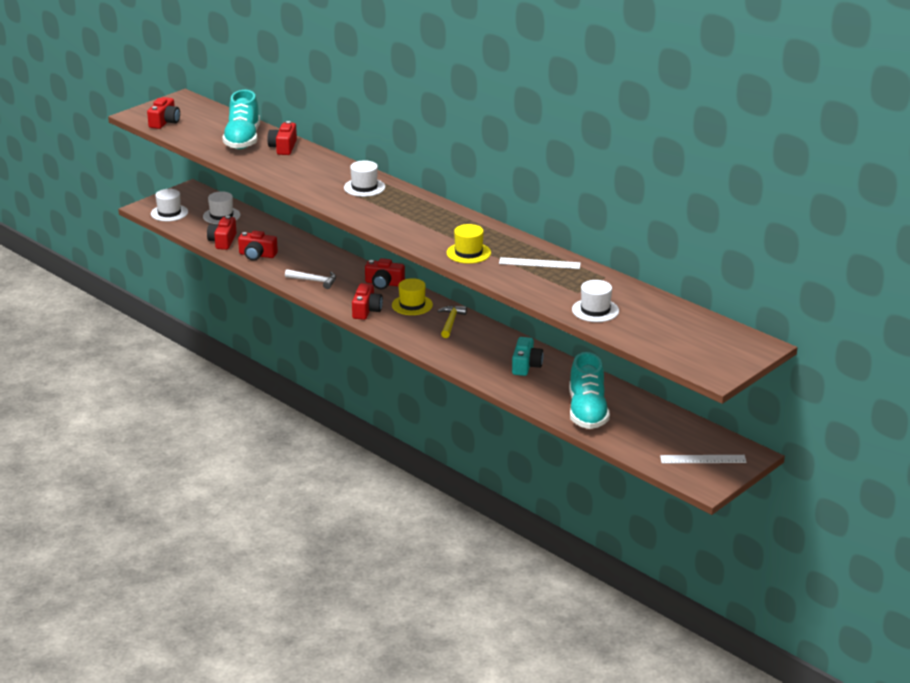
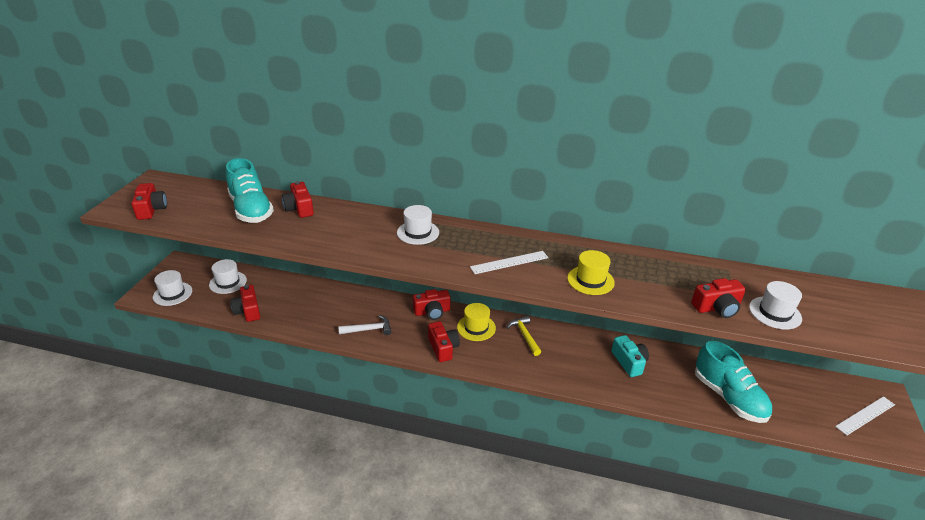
camera: 30 degrees left, 5 degrees up
(257, 255) = (293, 316): red camera -> red camera (717, 308)
(539, 263) = (661, 272): white ruler -> white ruler (509, 262)

